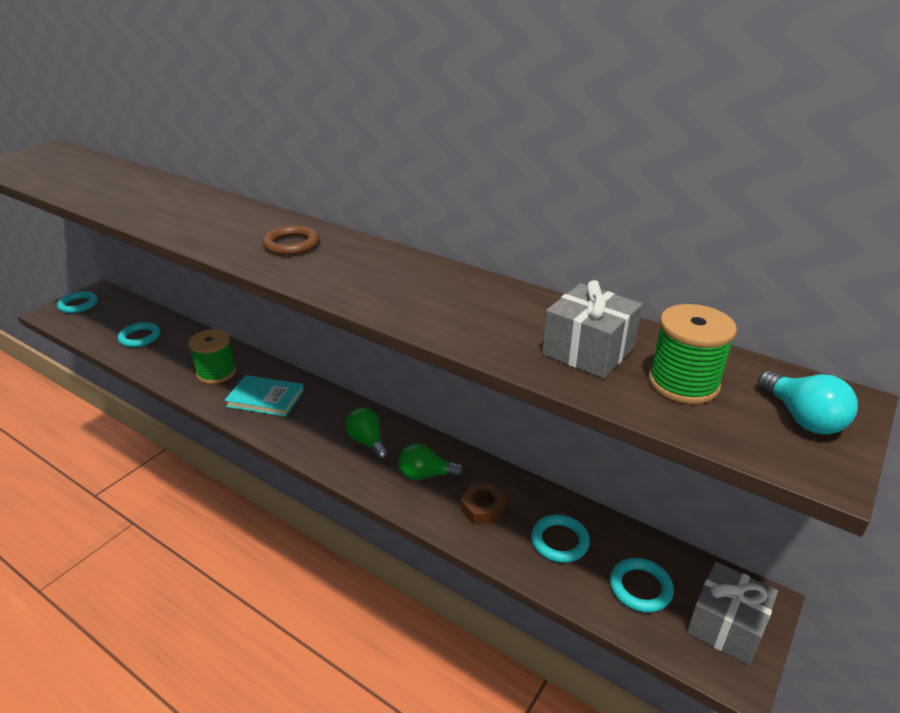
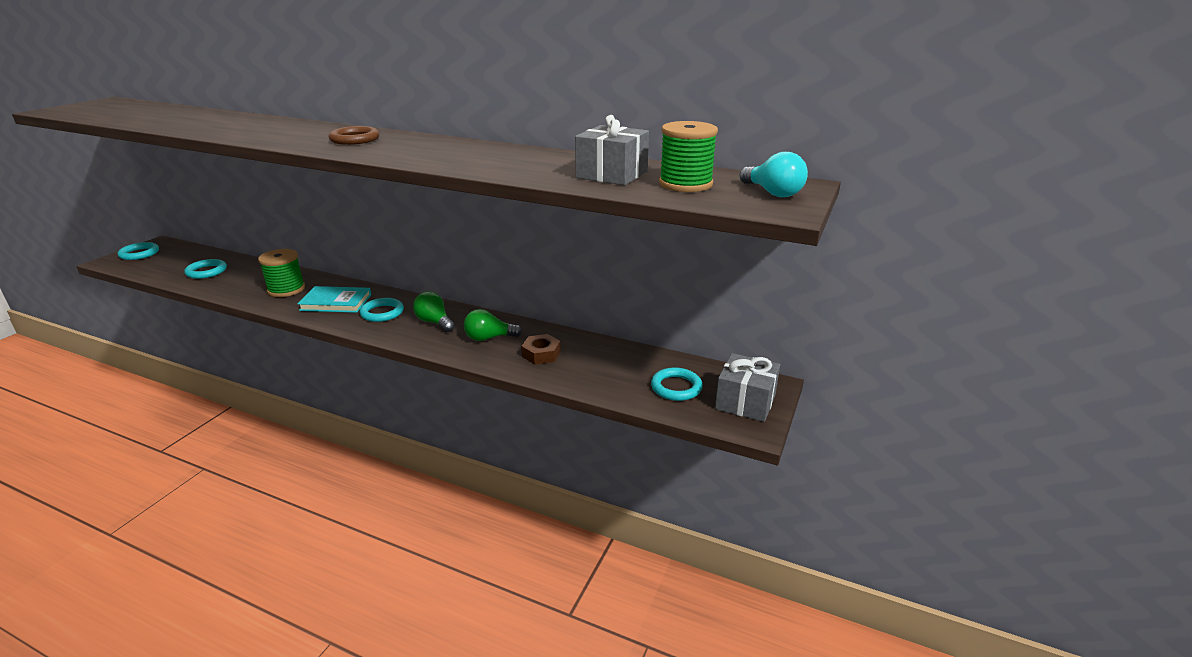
camera: 10 degrees left, 5 degrees down
(559, 541) = (608, 367): turquoise ring -> turquoise ring (382, 313)

